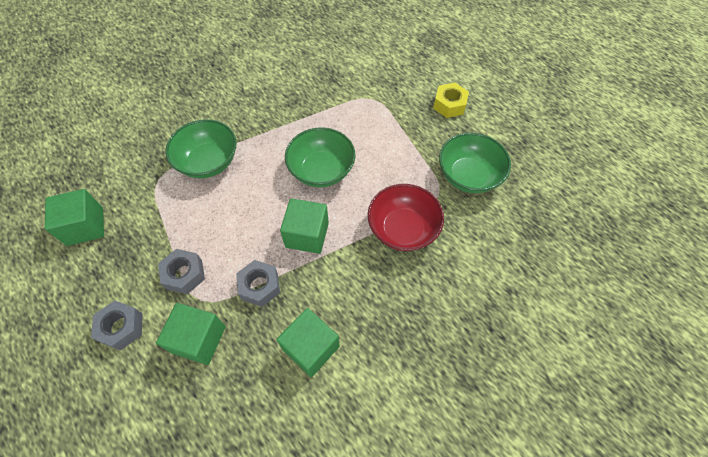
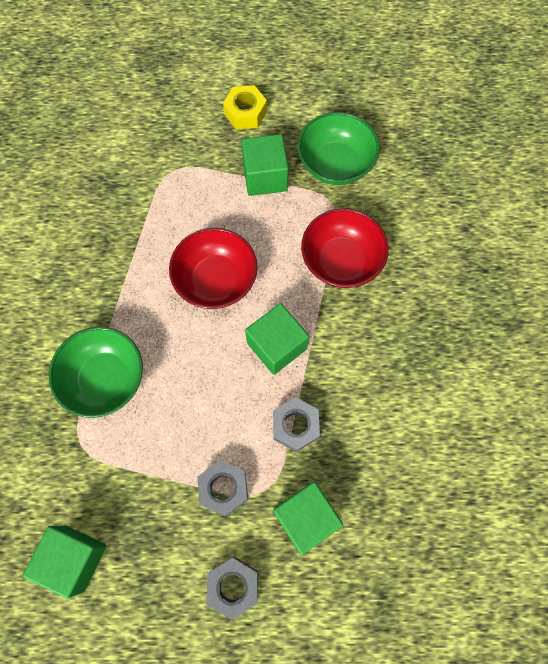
camera: 50 degrees left, 10 degrees up
(311, 348) = (391, 423): green cube -> green cube (265, 177)
(321, 170) = (216, 280): green bowl -> red bowl

